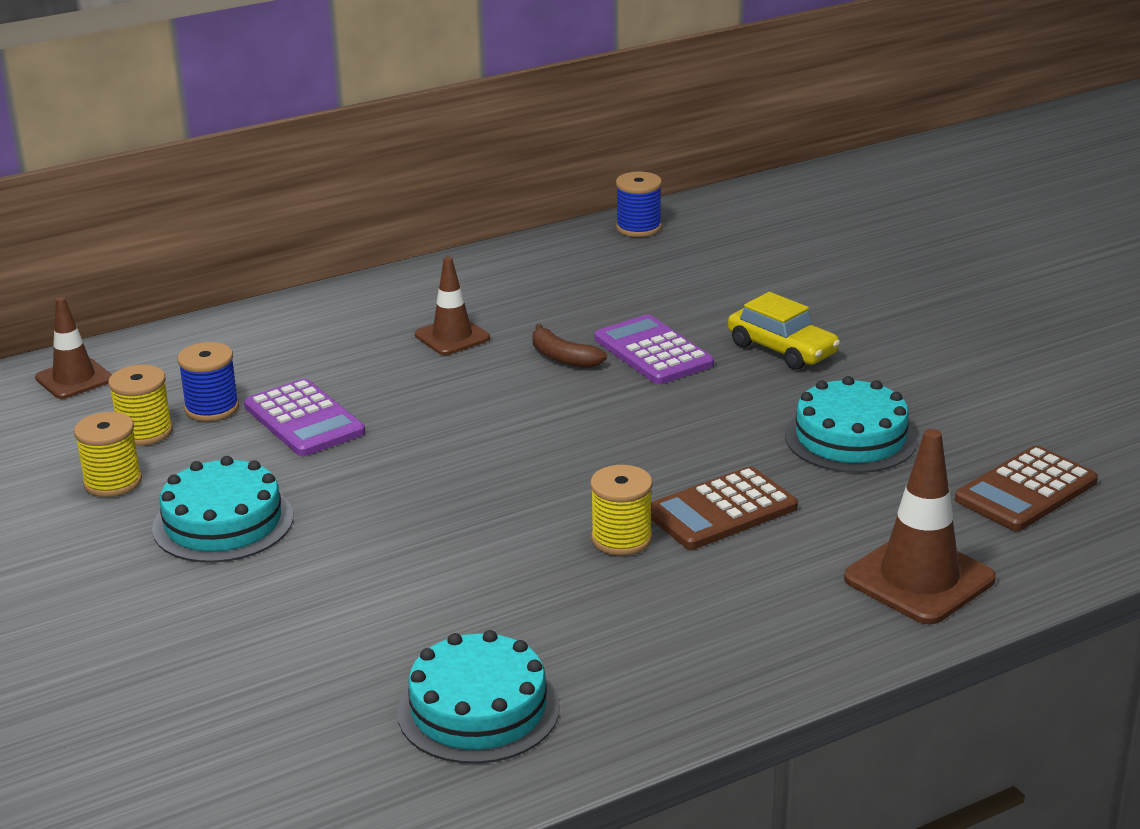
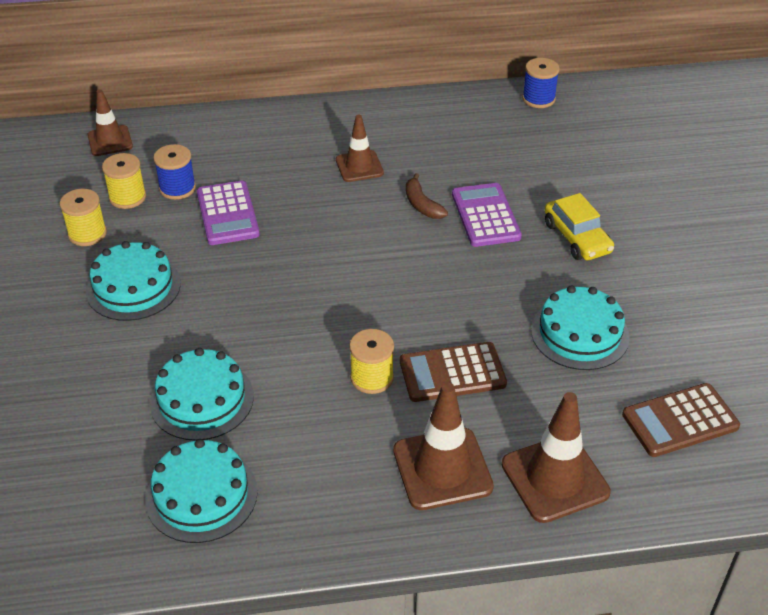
camera: 20 degrees right, 15 degrees up
(407, 614) = (201, 399): none -> turquoise cake
(776, 604) = (442, 469): none -> brown traffic cone

